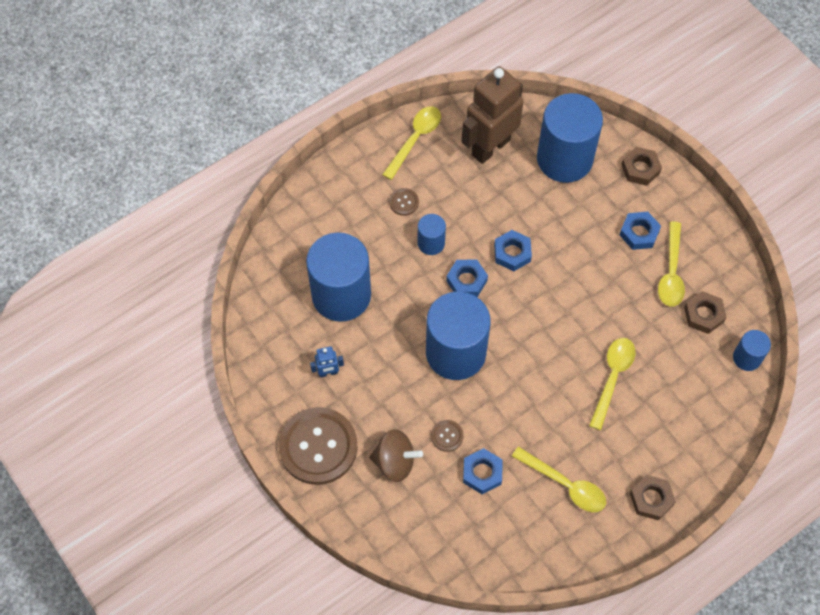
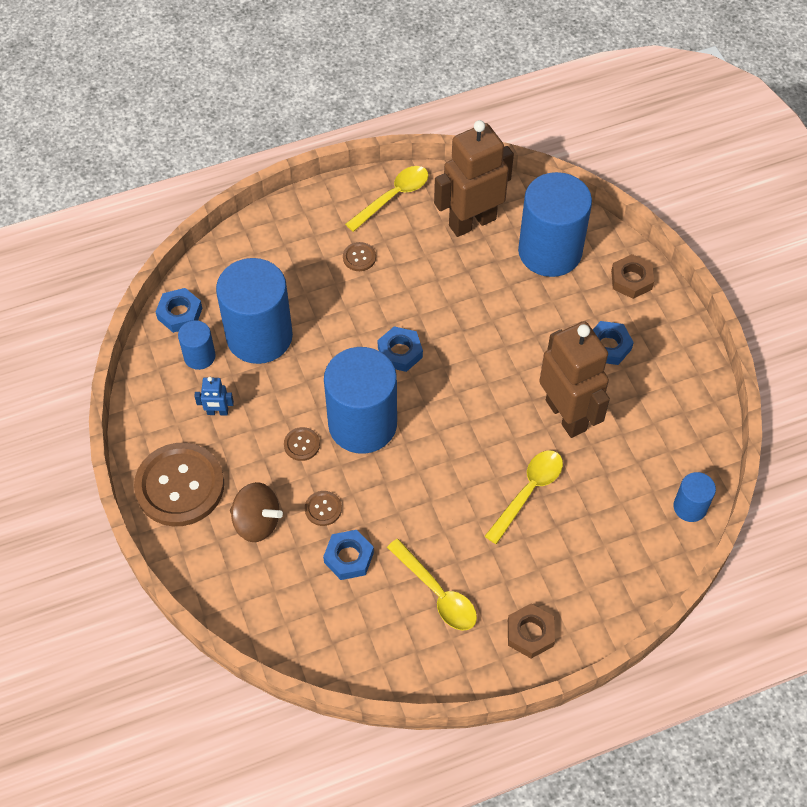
camera: 15 degrees right, 5 degrees down
(410, 384) = (302, 444): none -> brown button
(431, 243) = (374, 305): blue cylinder -> blue cylinder (199, 356)
(512, 253) = (459, 335): blue nut -> blue nut (180, 313)
(623, 302) = (566, 415): none -> brown robot
(671, 273) = (631, 396): yellow spoon -> none
(704, 315) = (654, 449): brown nut -> none

